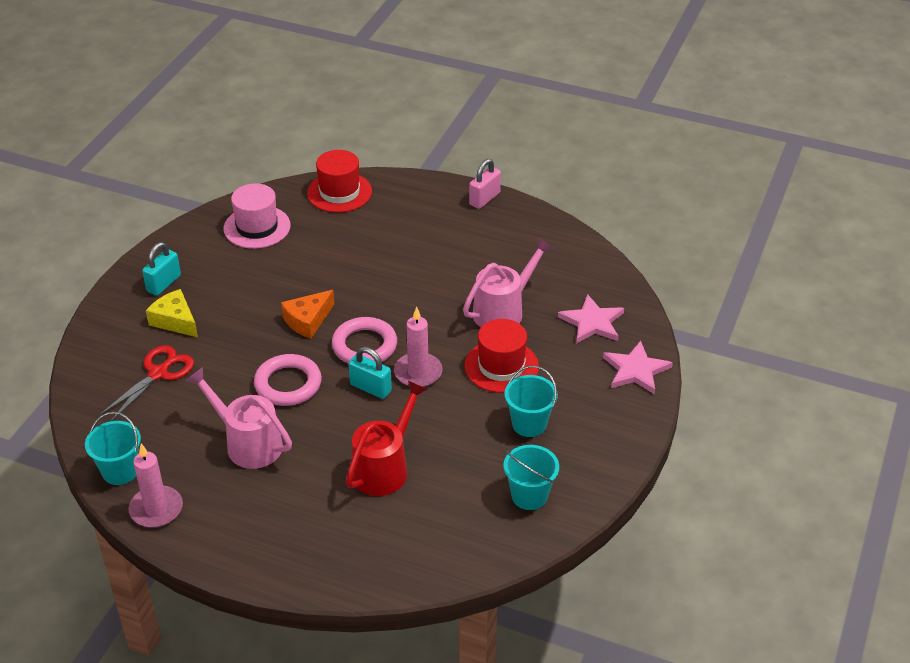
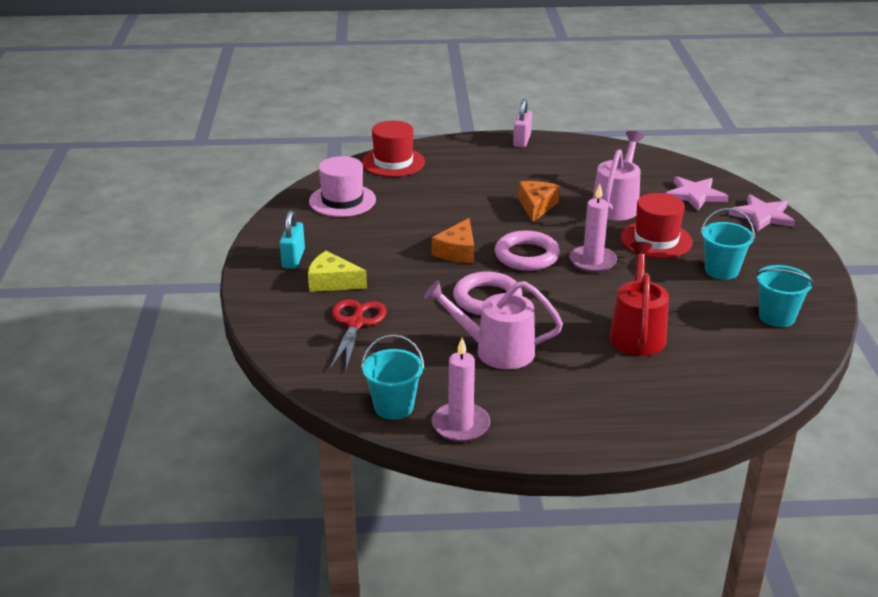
camera: 25 degrees left, 10 degrees down
(370, 388) = (563, 282): turquoise padlock -> none
(425, 289) = (536, 206): none -> orange cheese

